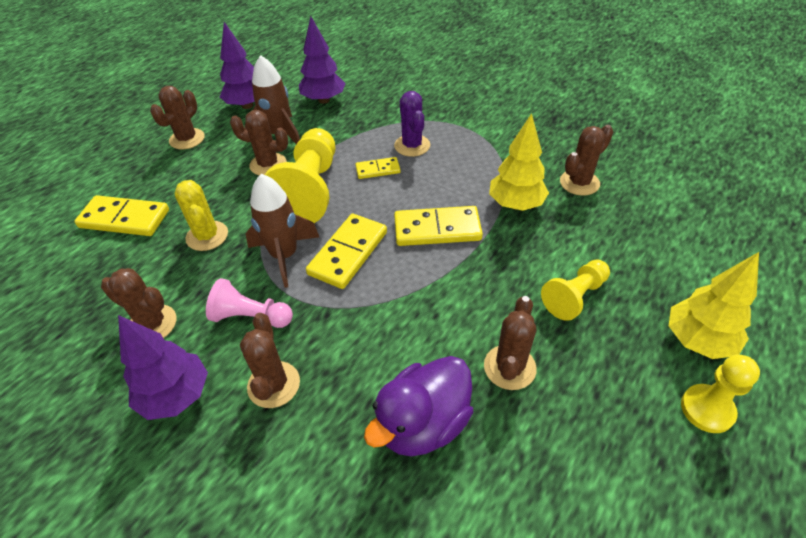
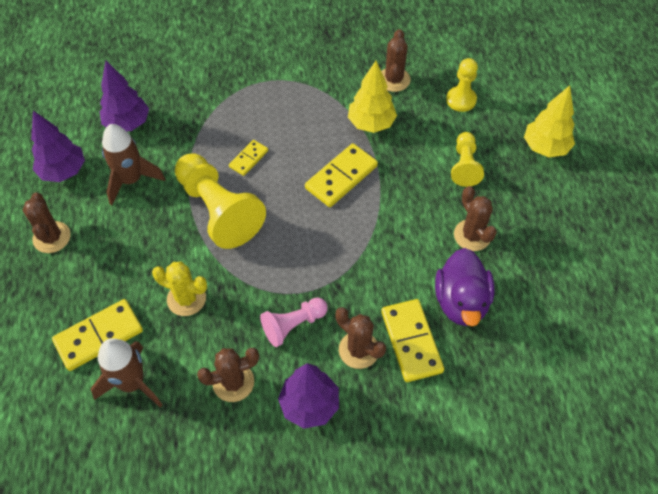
camera: 45 degrees left, 10 degrees up
(268, 164) = (157, 211): brown cactus -> none
(284, 256) = (262, 270): brown rocket -> brown rocket (132, 383)
(348, 253) = (303, 236): yellow domino -> yellow domino (411, 341)
(412, 146) = (250, 121): purple cactus -> none
(707, 409) = (579, 184): yellow pawn -> yellow pawn (461, 100)

